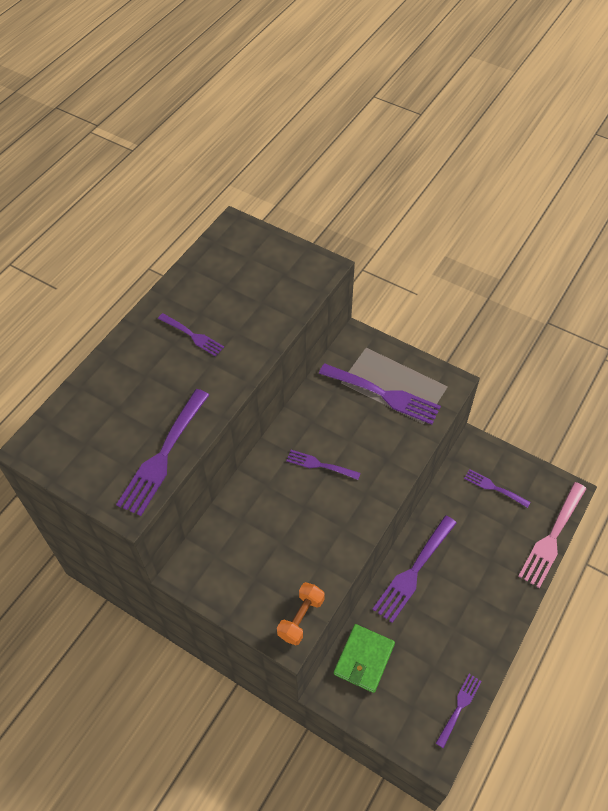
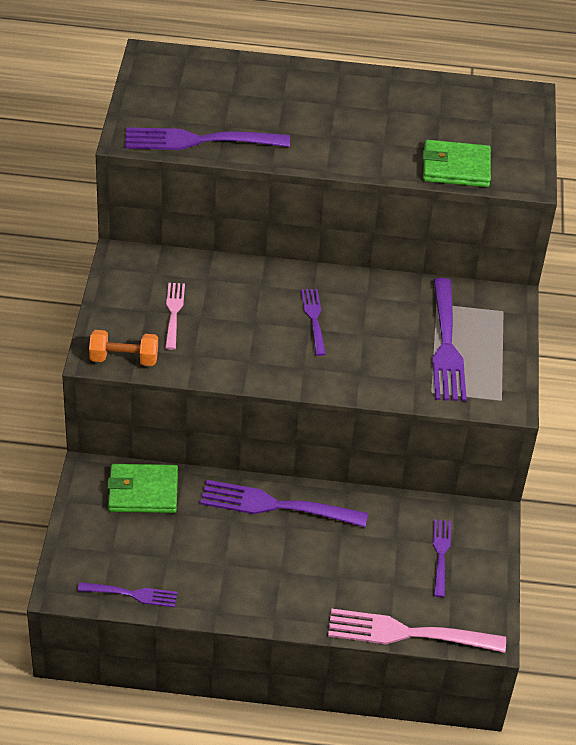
camera: 60 degrees right, 10 degrees down
(192, 335) = (355, 113): purple fork -> none
(268, 560) = (174, 313): none -> pink fork
(288, 300) = (456, 167): none -> green wallet

